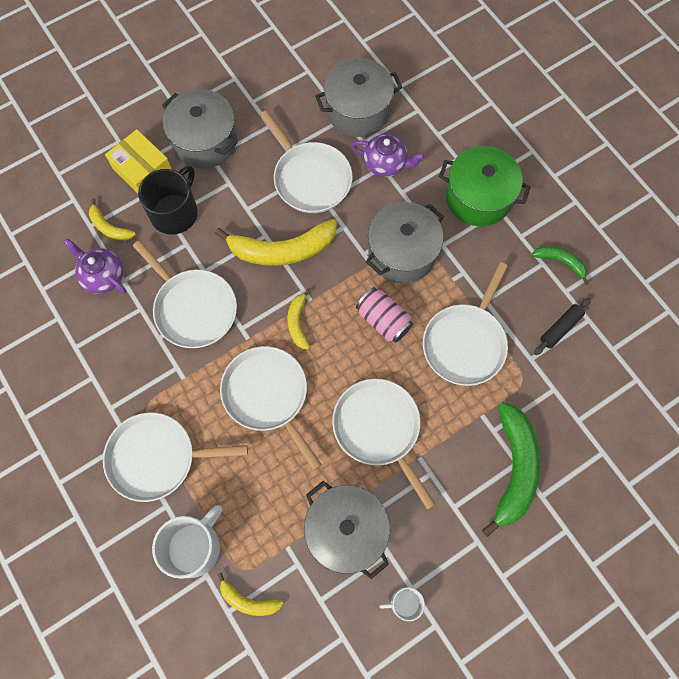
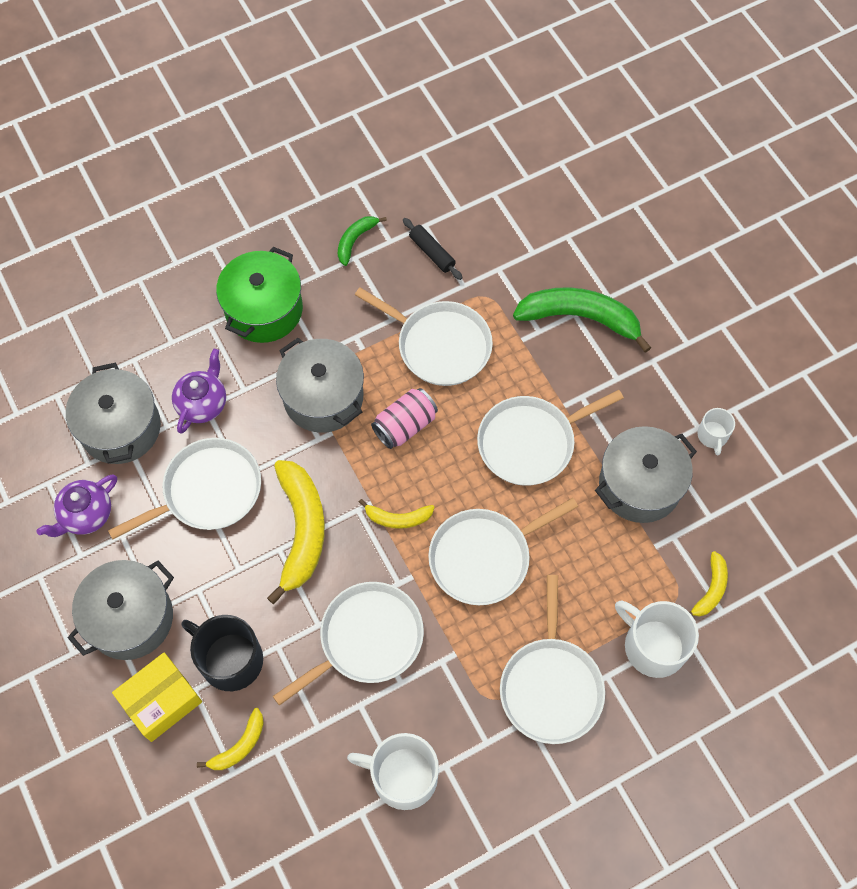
camera: 85 degrees left, 5 degrees down
(85, 345) = (403, 776): none -> white mug
(103, 276) = (309, 753): purple teapot -> purple teapot (86, 515)

